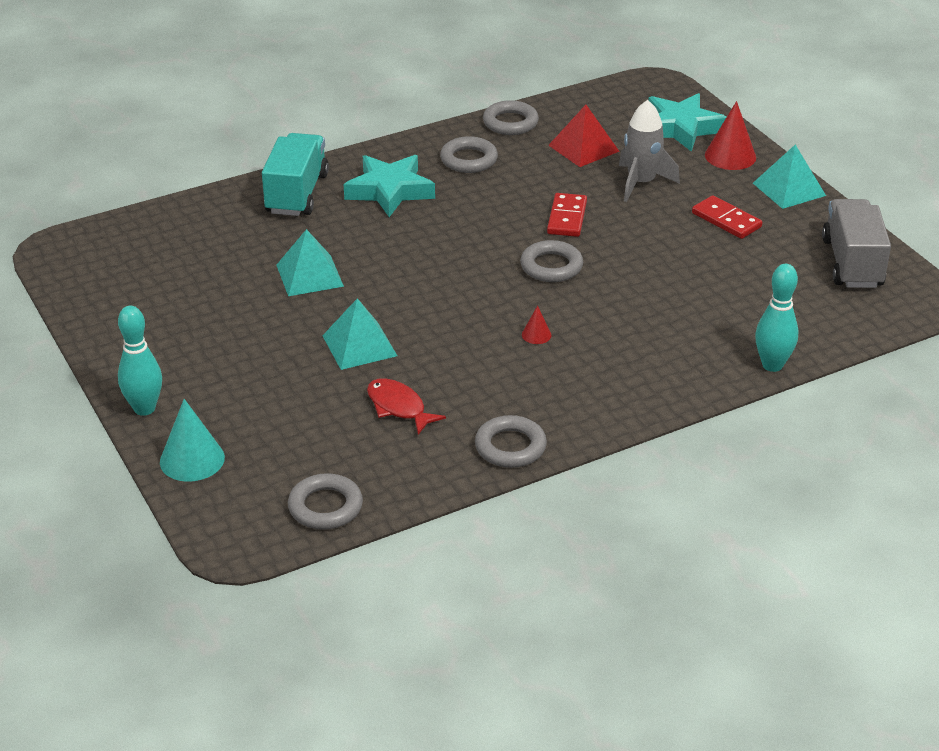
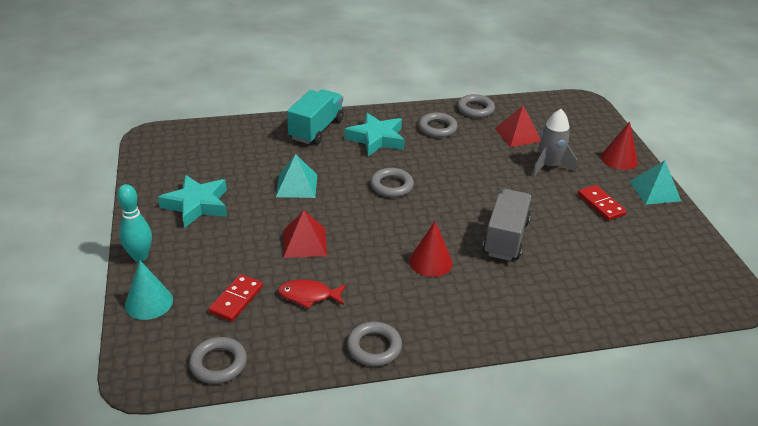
camera: 15 degrees right, 0 degrees up
(359, 345) = (304, 242): turquoise pyramid -> red pyramid
(398, 407) = (309, 295): red fish -> red fish turned 60 degrees counterclockwise
(536, 335) = (430, 262): red cone -> red cone, size x1.98
(551, 266) = (462, 213): grey ring -> grey ring (391, 186)
(567, 218) = (487, 180): red domino -> red domino (236, 299)
(681, 128) = (590, 133): turquoise star -> turquoise star (197, 205)
(772, 365) = (599, 326): turquoise bowling pin -> none
(852, 263) = (687, 257): grey truck -> grey truck (505, 238)

